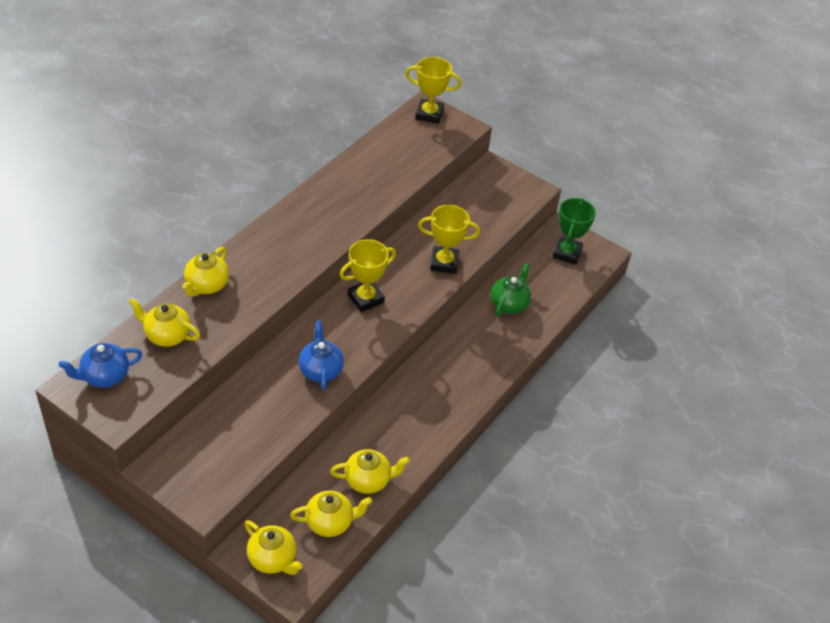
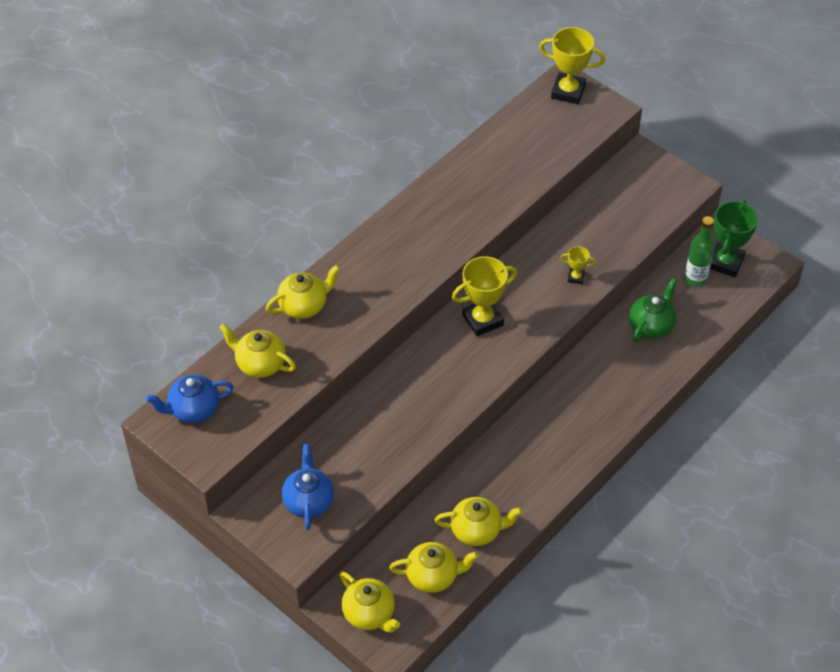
camera: 10 degrees right, 5 degrees up
(206, 285) = (304, 305): yellow teapot -> yellow teapot turned 150 degrees counterclockwise
(320, 370) = (428, 404): blue teapot -> blue teapot (308, 501)
(444, 263) = (576, 277): yellow trophy -> yellow trophy, size x0.50
(543, 266) = (695, 279): none -> green bottle

